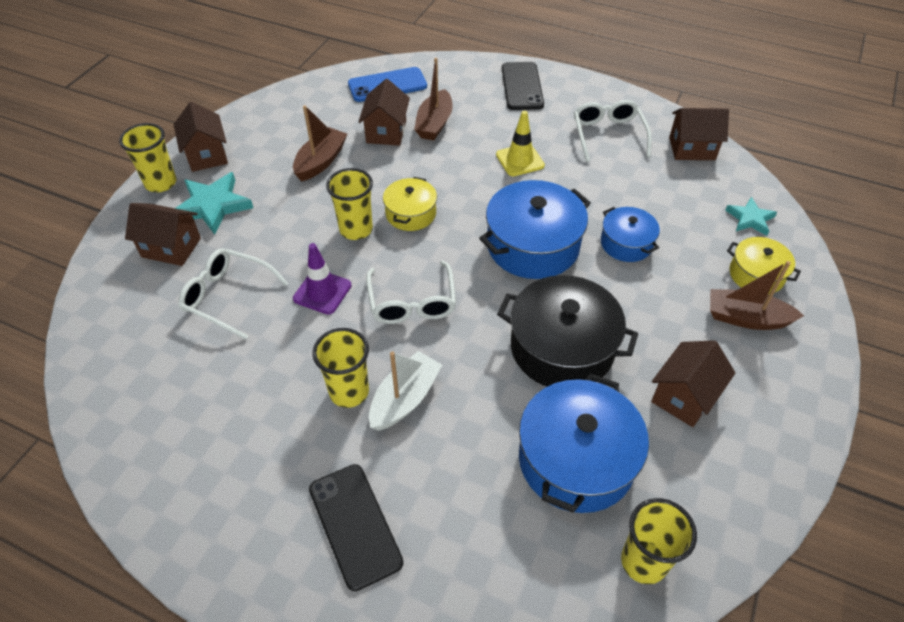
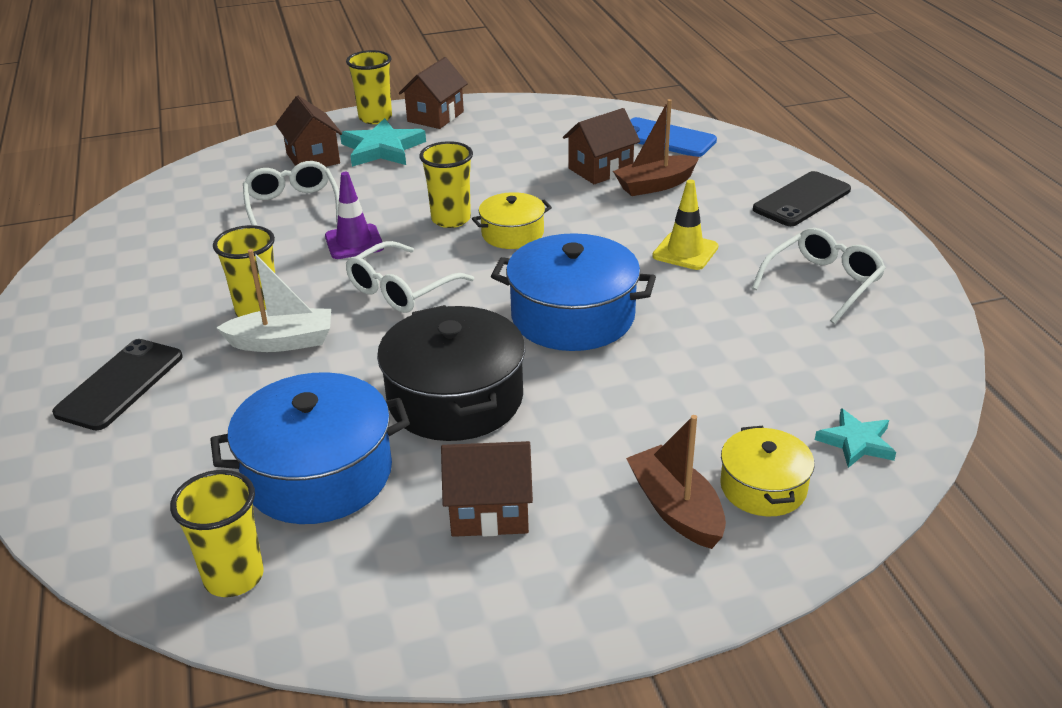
camera: 50 degrees right, 15 degrees down
(321, 161) = (509, 162): brown boat -> none
(626, 243) = (667, 371): blue pot -> none
(692, 148) = (906, 346): brown house -> none

